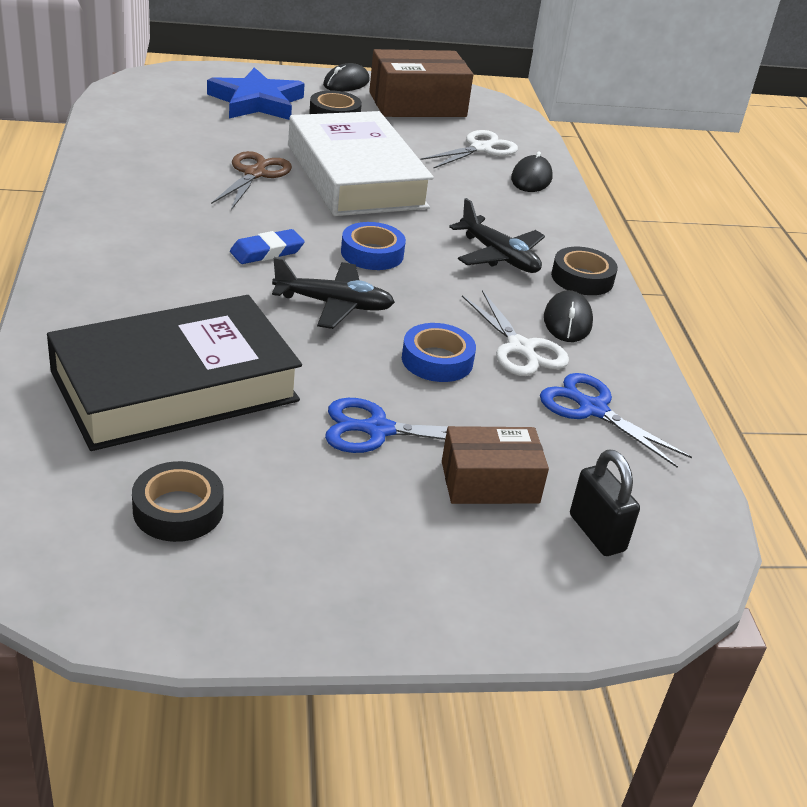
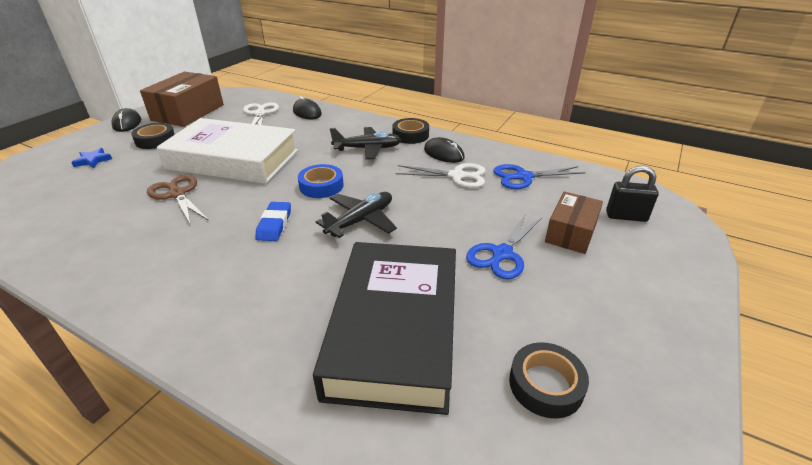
camera: 50 degrees left, 0 degrees up
(257, 102) = (93, 160): blue star -> blue star, size x0.44
(437, 360) = (448, 206): blue tape -> none

